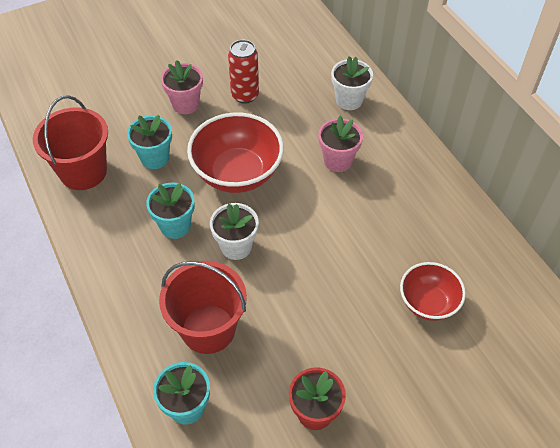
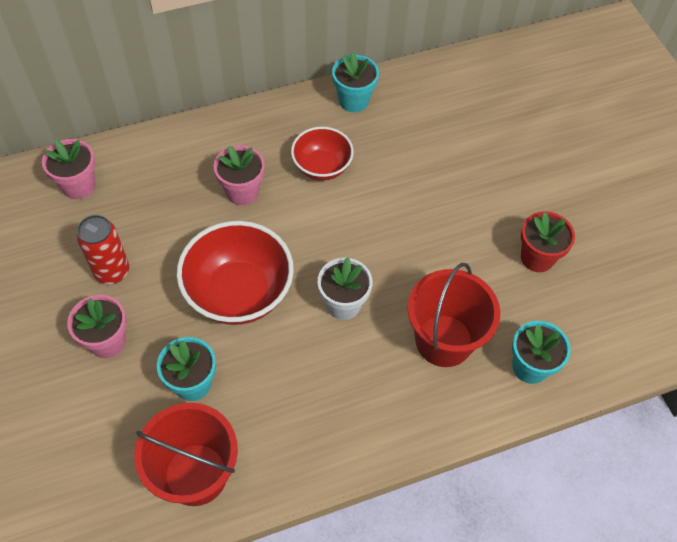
camera: 85 degrees left, 5 degrees up
(175, 226) = (304, 365): turquoise flower pot -> turquoise flower pot (353, 101)
(318, 62) = (79, 186): none -> pink flower pot
(349, 100) = (153, 166): white flower pot -> none
(428, 303) = (430, 150): red bowl -> red bowl (322, 167)

